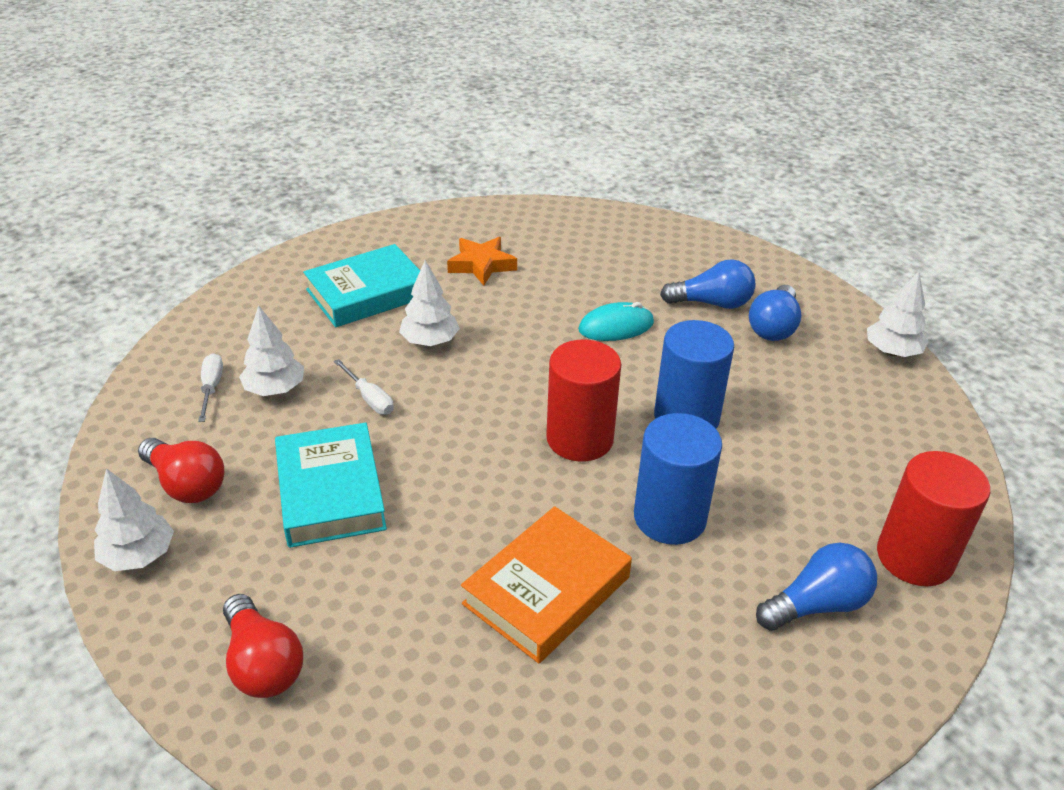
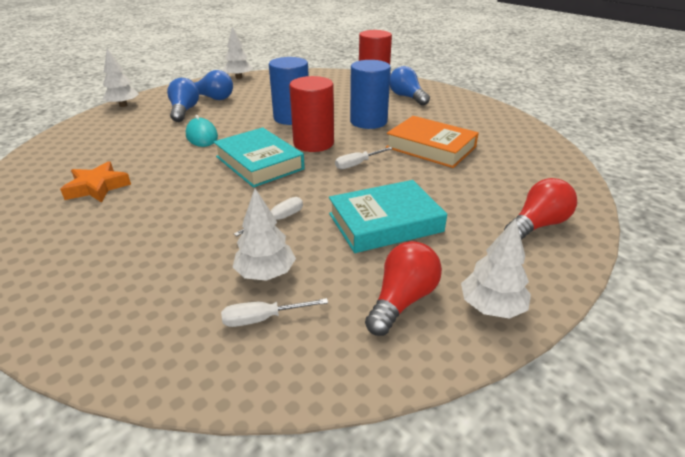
camera: 95 degrees left, 5 degrees down
(367, 293) = (117, 242): turquoise book -> turquoise book (259, 163)
(430, 341) = (205, 201): white tree -> white tree (123, 105)
(498, 483) = (357, 164): none -> white screwdriver

